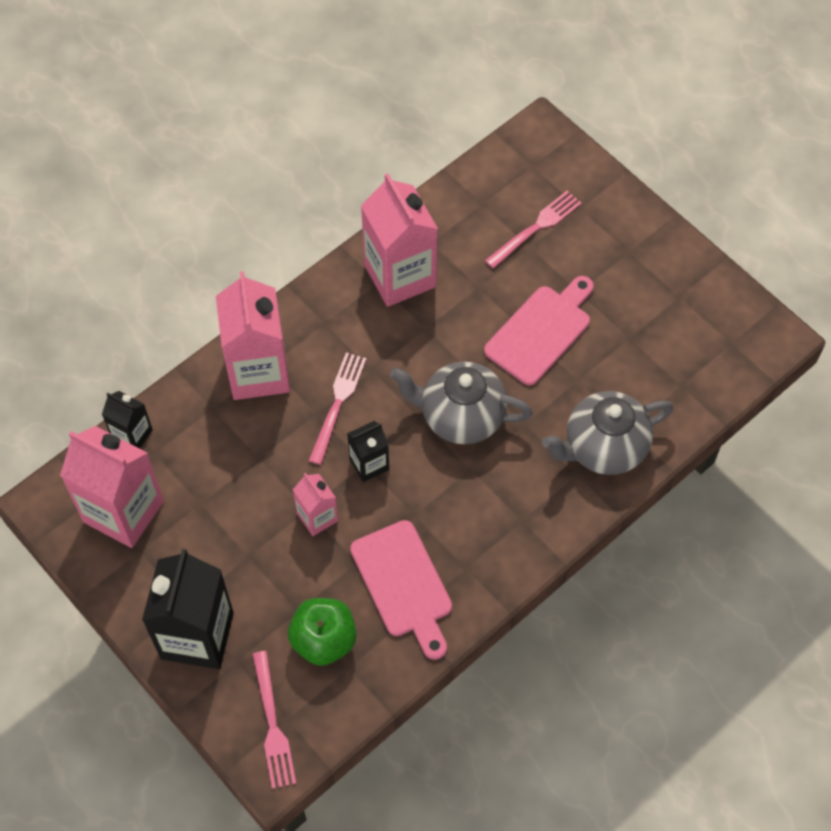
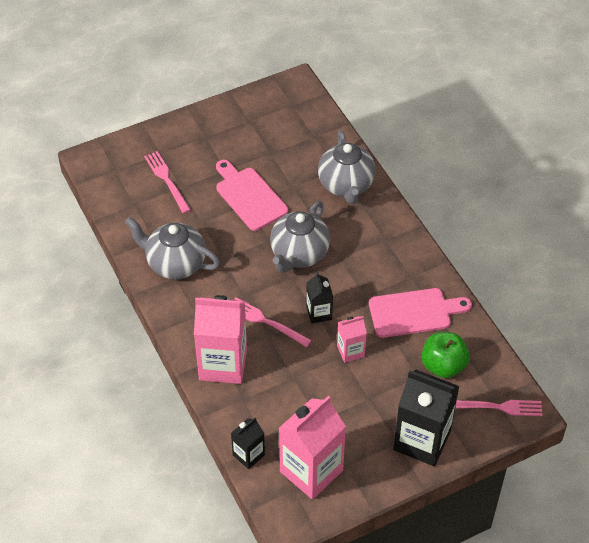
camera: 75 degrees left, 10 degrees down
(400, 276) = (175, 264): pink carton -> grey teapot

